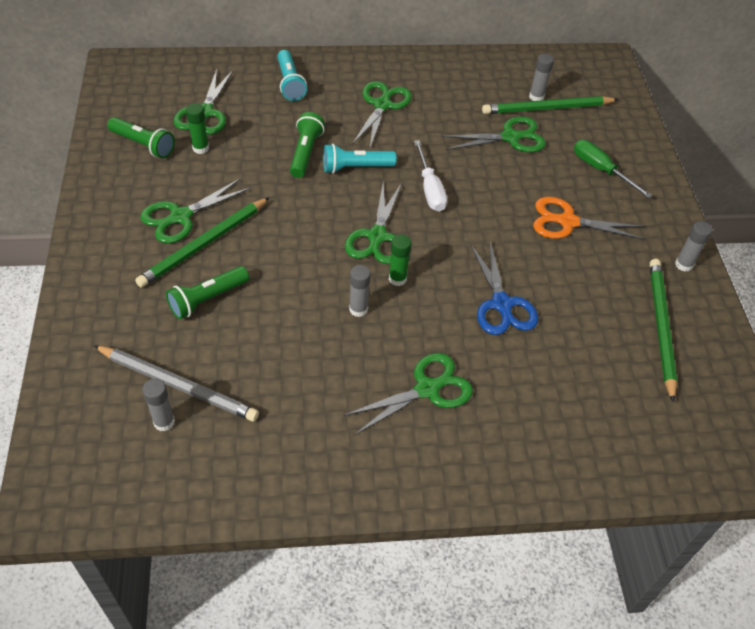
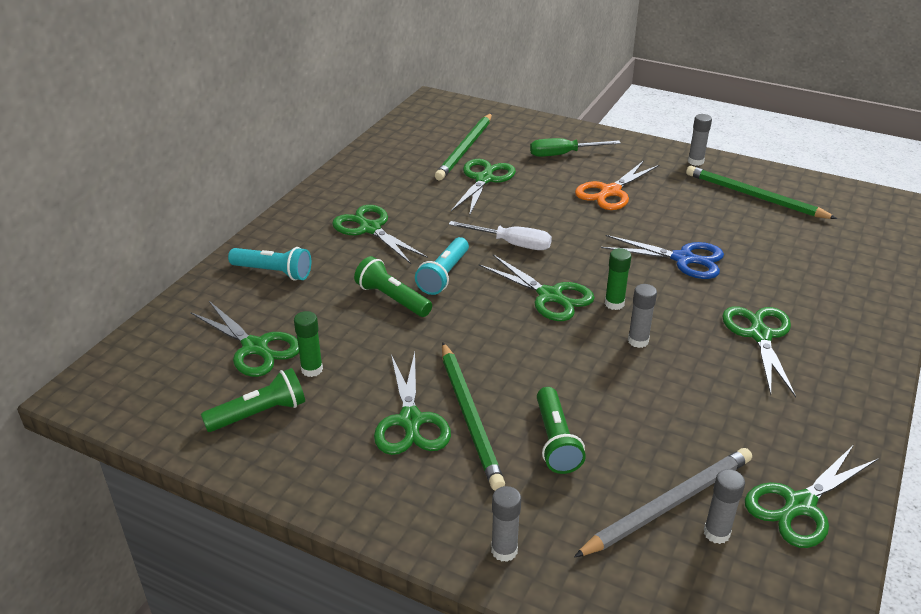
camera: 55 degrees left, 15 degrees down
(223, 468) = (800, 505): none -> green scissors
(536, 97) = (445, 148): grey glue stick -> grey glue stick (504, 550)

